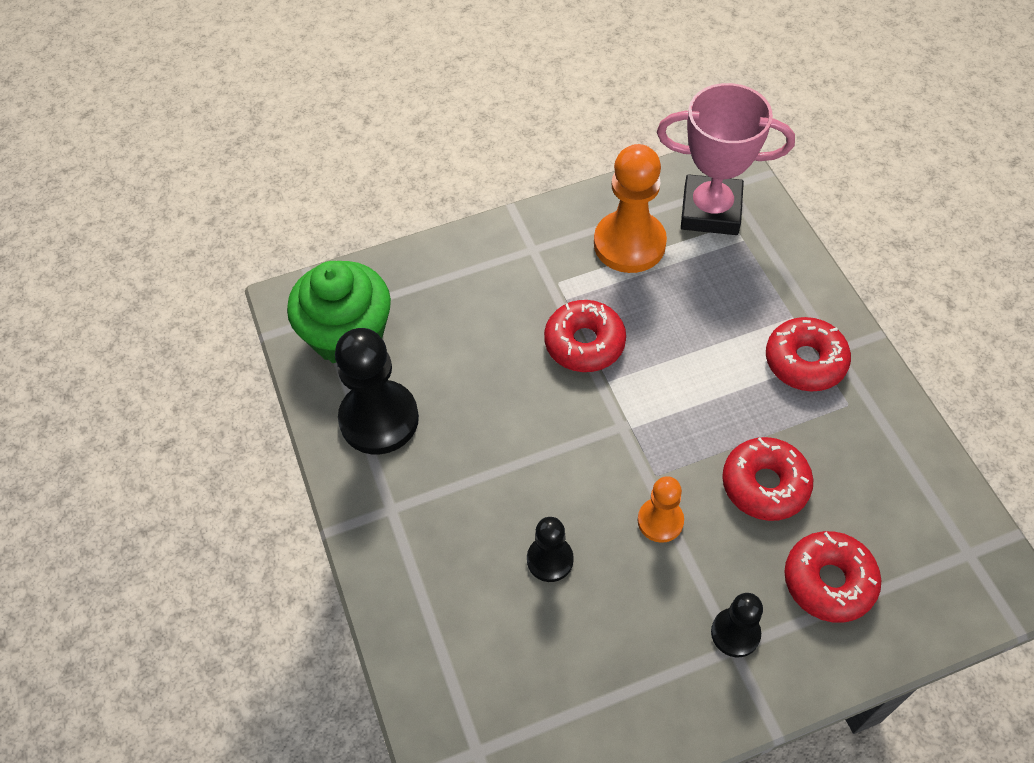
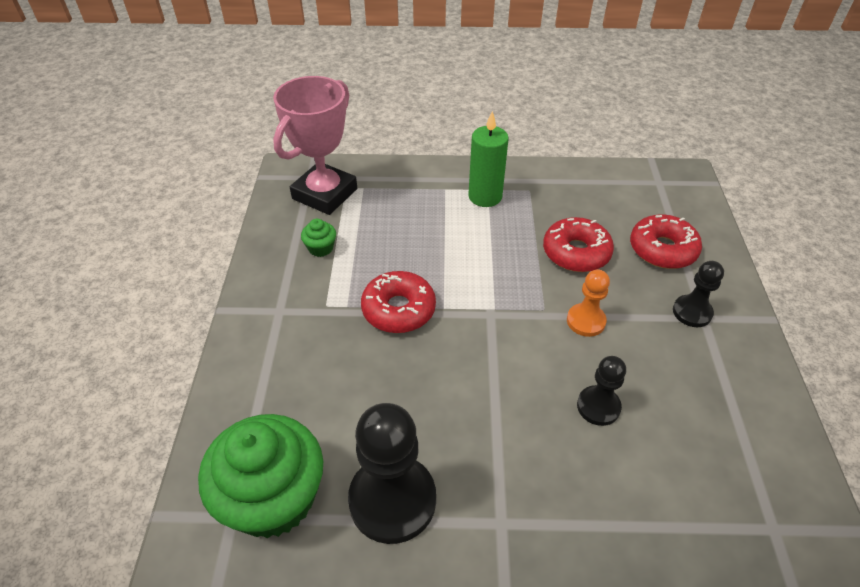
camera: 70 degrees left, 10 degrees down
(629, 244) = (321, 248): orange pawn -> green cupcake
(805, 361) = (485, 196): red donut -> green candle

